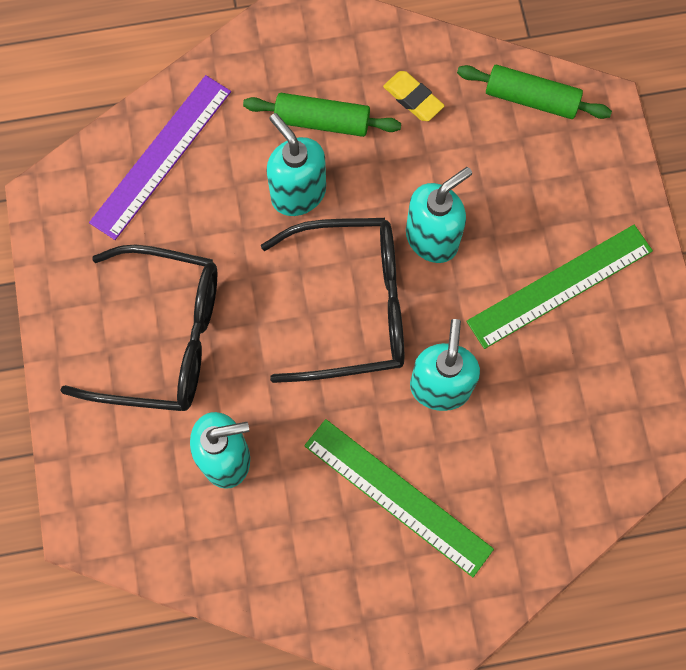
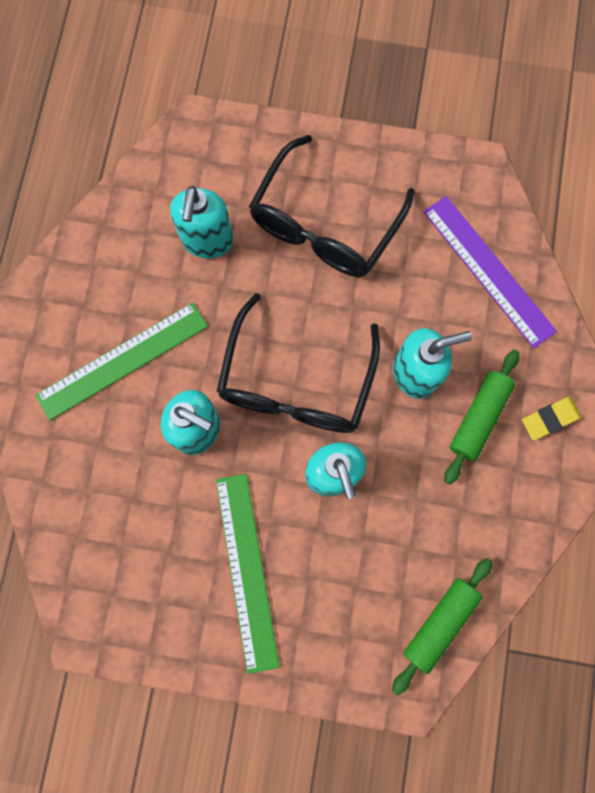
camera: 110 degrees right, 5 degrees up
(413, 98) = (475, 509): yellow eraser -> yellow eraser (549, 419)

